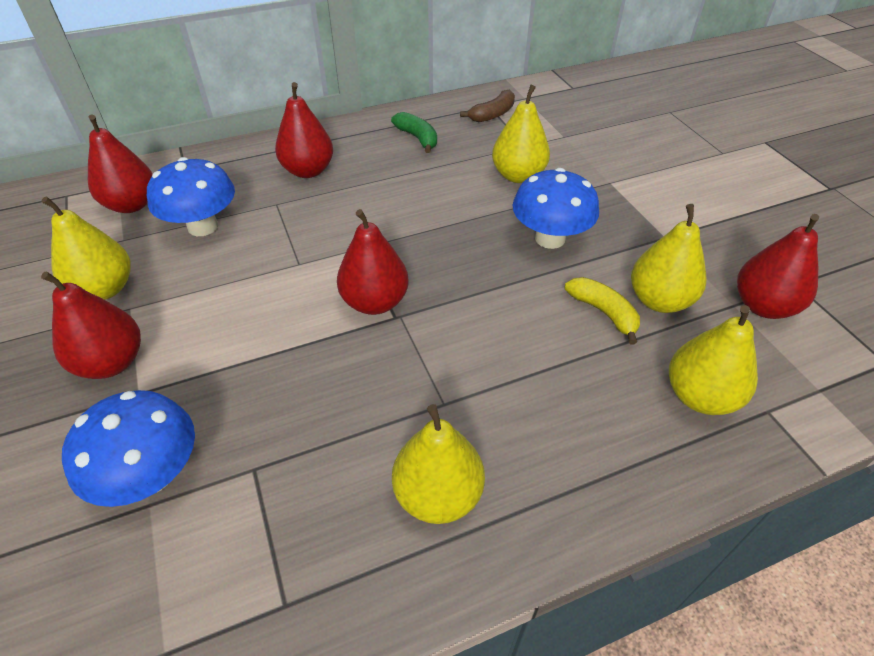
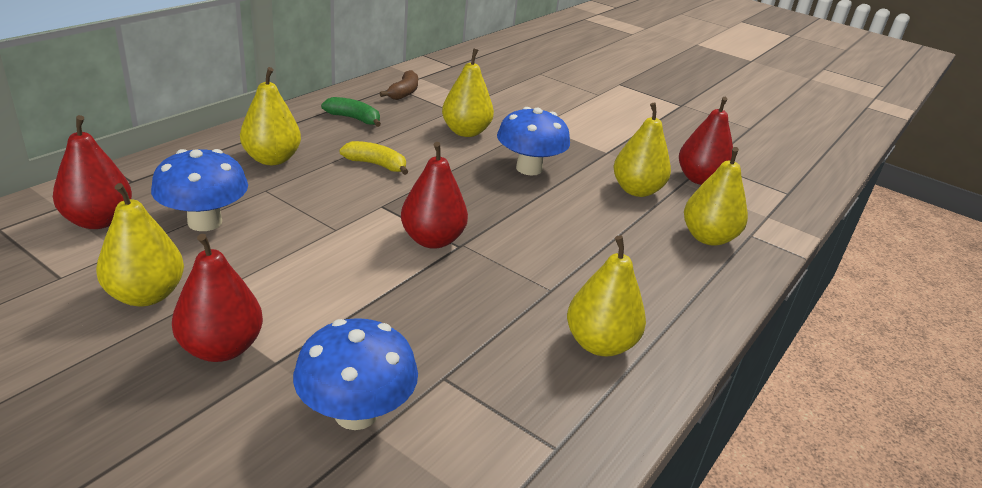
camera: 35 degrees left, 15 degrees down
(308, 171) = (272, 159): red pear -> yellow pear
(603, 312) = (608, 206): yellow banana -> yellow banana (376, 165)

